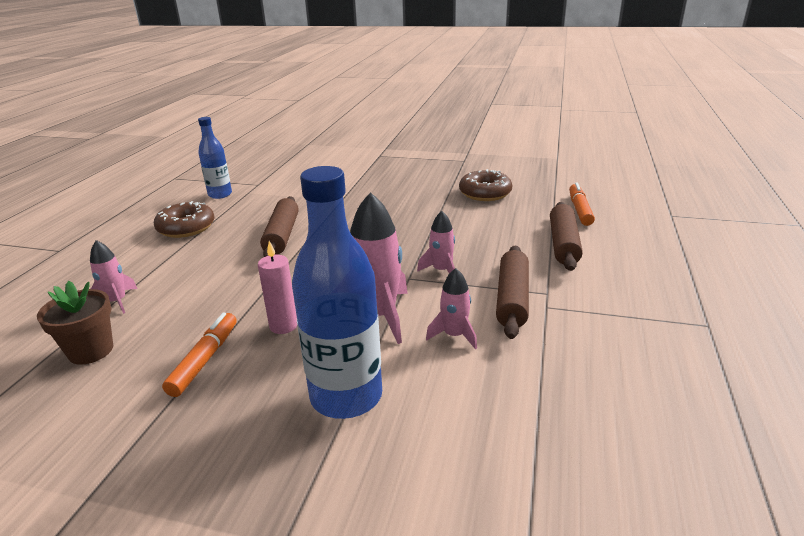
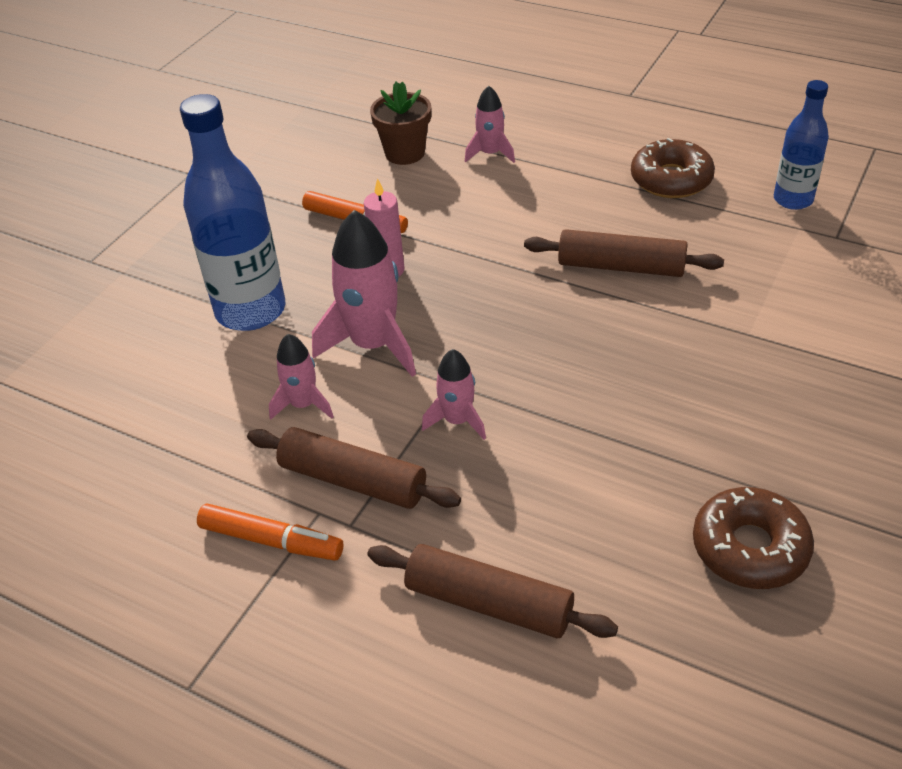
camera: 105 degrees right, 15 degrees up
(580, 210) = (628, 693): orange marker -> orange marker (271, 541)

